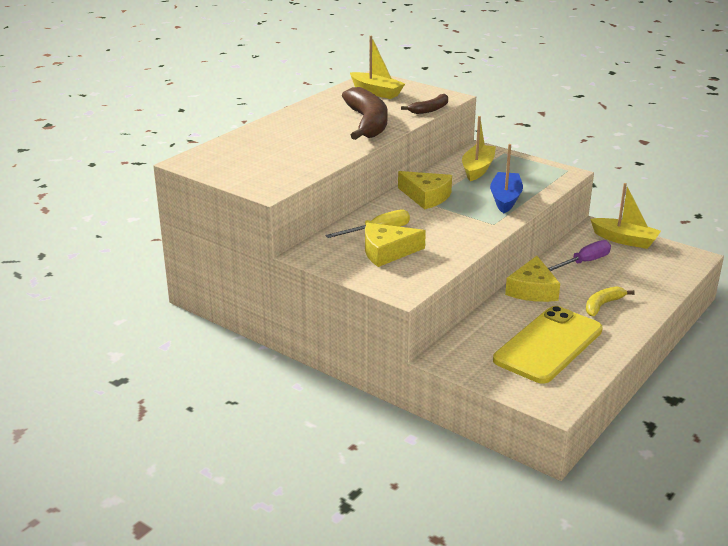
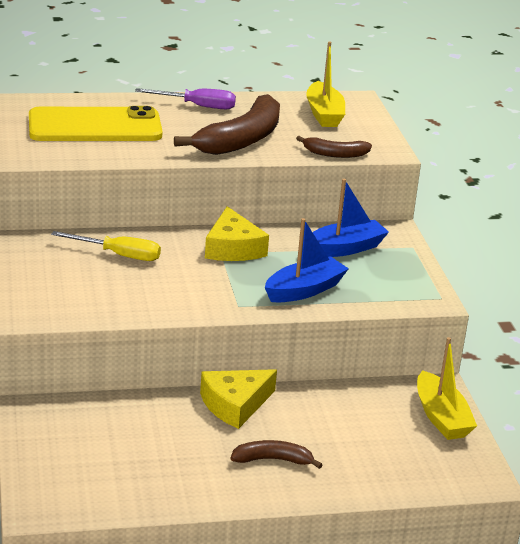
camera: 40 degrees right, 0 degrees up
(387, 252) = (87, 276): yellow cheese -> none
(477, 169) = (345, 248): yellow boat -> blue boat
(548, 345) = (141, 459): yellow phone -> yellow phone (95, 126)
(584, 262) = (345, 412): purple screwdriver -> purple screwdriver (197, 106)
(602, 305) = (272, 460): yellow banana -> brown banana

